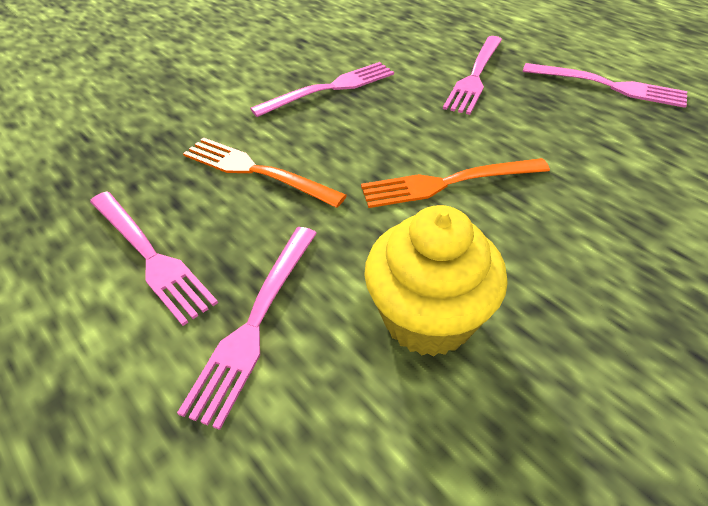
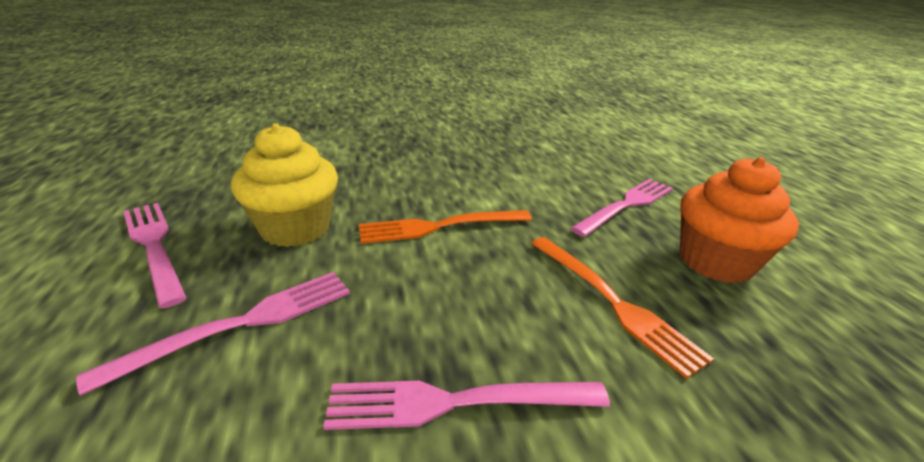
camera: 155 degrees left, 15 degrees down
(151, 257) = (715, 261): pink fork -> orange cupcake
(428, 318) = (522, 178): yellow cupcake -> yellow cupcake (295, 228)
(446, 183) = (438, 227): orange fork -> orange fork turned 150 degrees clockwise

